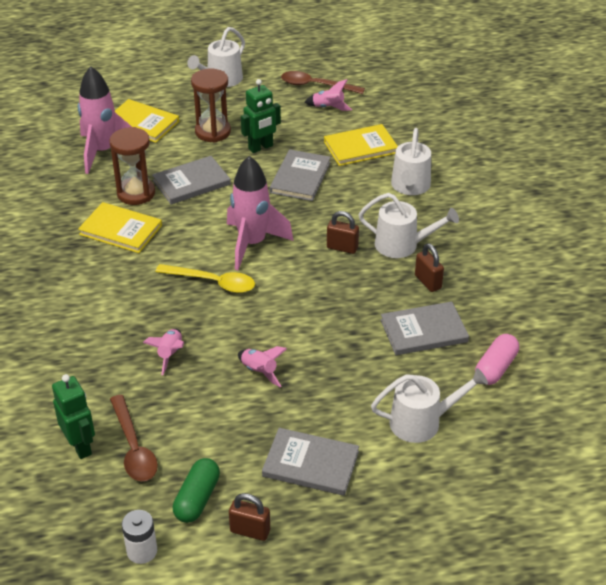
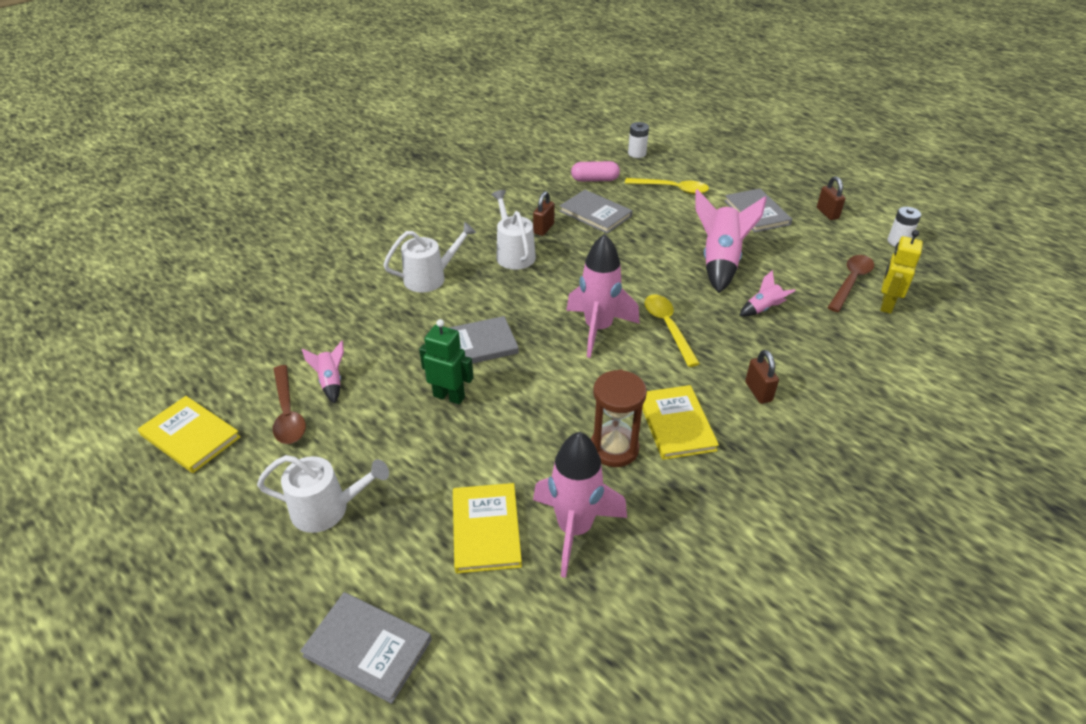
camera: 125 degrees left, 0 degrees up
(80, 446) = (886, 305): green robot -> yellow robot
(191, 182) = (555, 416): grey book -> grey book (367, 648)
(197, 498) = (840, 239): green capsule -> none
(213, 132) = (451, 451): brown hourglass -> none
(259, 372) = (720, 262): pink rocket -> pink rocket, size x2.04
(342, 248) = (549, 280): brown padlock -> brown padlock (758, 392)
(360, 147) = (391, 329): yellow book -> yellow book (190, 436)
(421, 422) = (672, 189): white watering can -> yellow spoon
(533, 442) = (637, 153): none -> white battery

